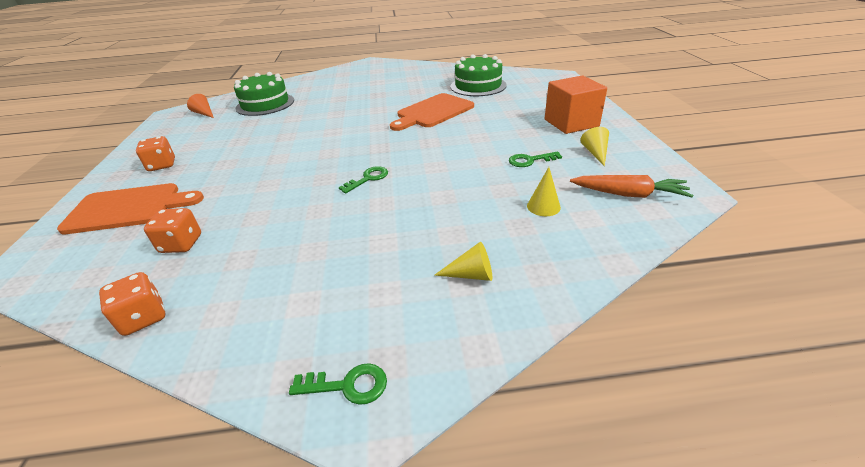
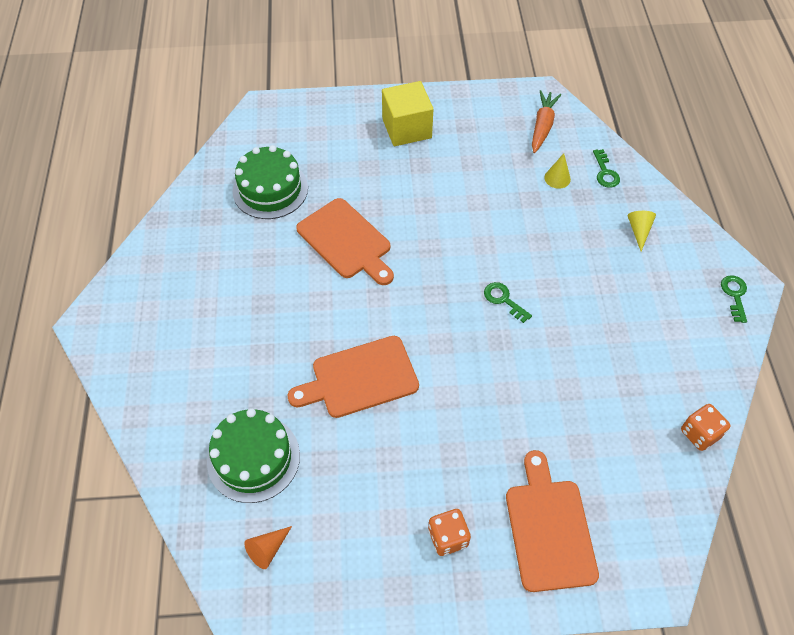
camera: 90 degrees left, 20 degrees up
(181, 244) = (611, 442): orange dice -> none
(308, 127) = (360, 378): none -> orange cutting board
(530, 160) = (482, 173): green key -> green key (605, 172)
(571, 123) = (407, 128): orange cube -> yellow cube
(595, 153) = (473, 127): yellow cone -> none

